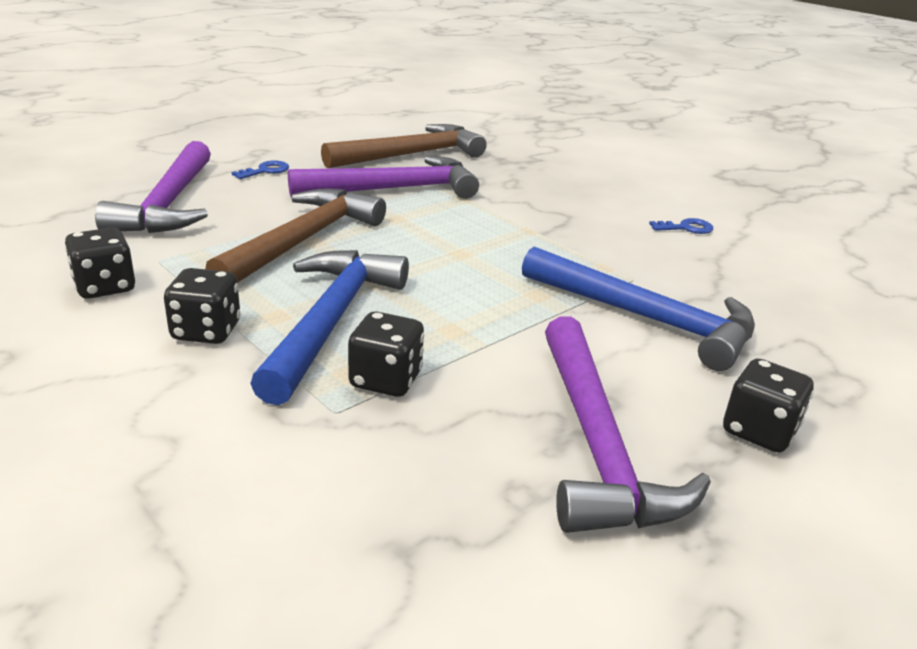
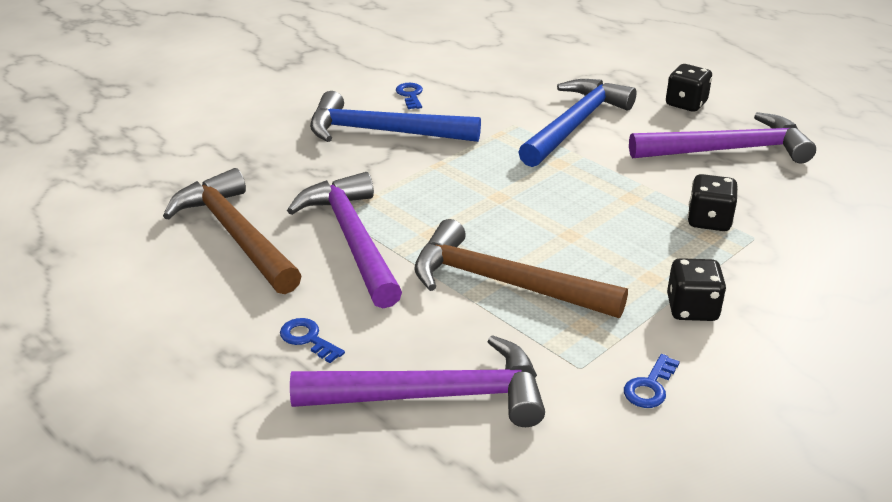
camera: 90 degrees left, 5 degrees up
(105, 287) = (650, 386): black dice -> blue key
(332, 320) = (643, 250): blue hammer -> blue hammer (381, 132)

